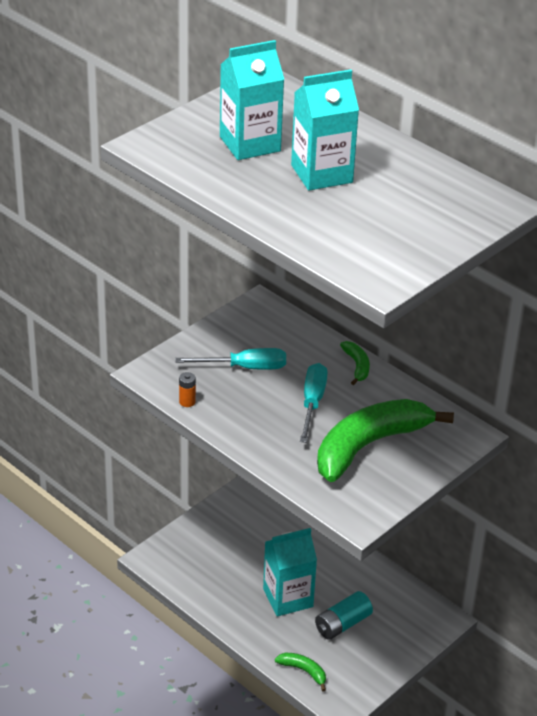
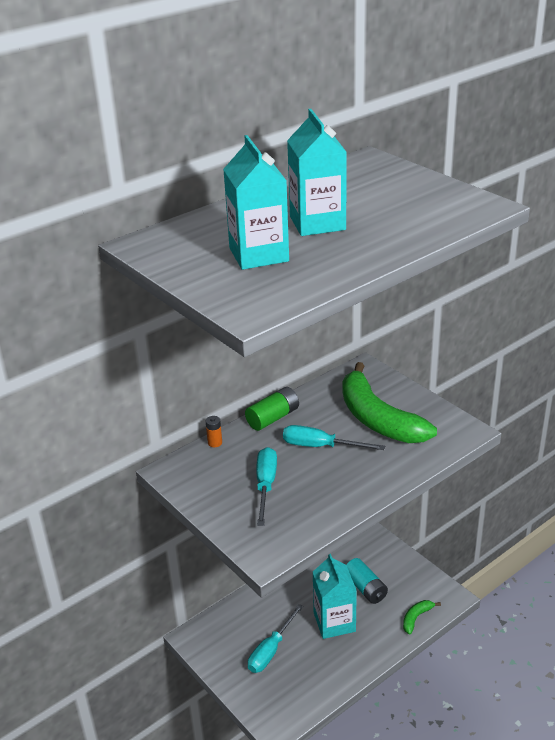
camera: 80 degrees left, 5 degrees down
(187, 402) = (313, 527): orange battery -> orange battery (215, 443)
(243, 547) = (271, 650): none -> turquoise screwdriver
(357, 366) = (273, 418): green banana -> green battery

